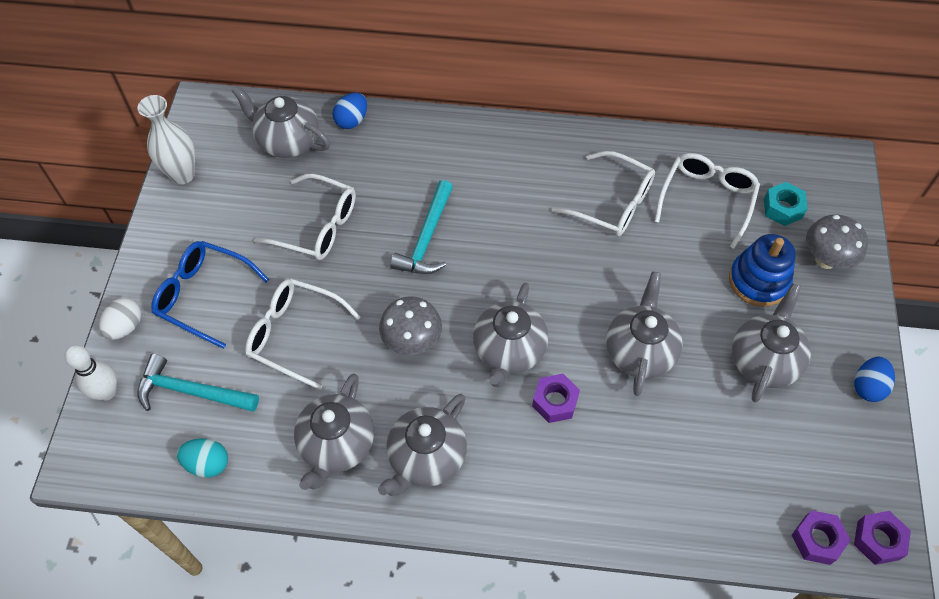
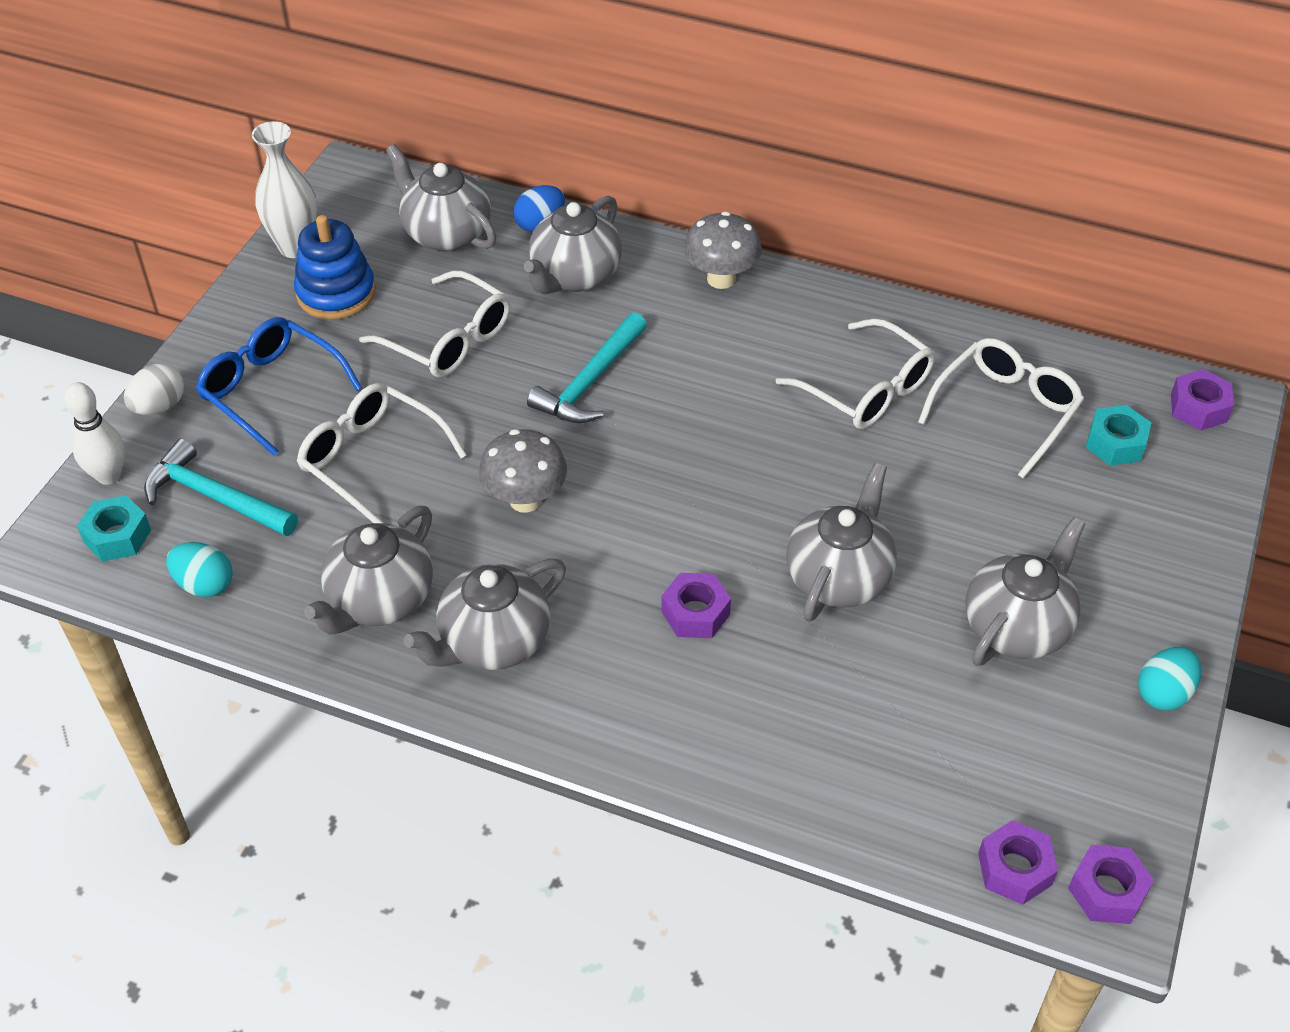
camera: 15 degrees right, 10 degrees down
(130, 440) = (117, 536): none -> turquoise nut
(509, 351) = (653, 539): grey teapot -> grey teapot (574, 276)
(758, 281) = (1045, 526): blue stacking toy -> blue stacking toy (336, 293)
(825, 170) = (1198, 408): none -> purple nut
(825, 259) = (1157, 519): grey mushroom -> grey mushroom (721, 279)
(868, 386) = (1163, 693): blue egg -> turquoise egg

